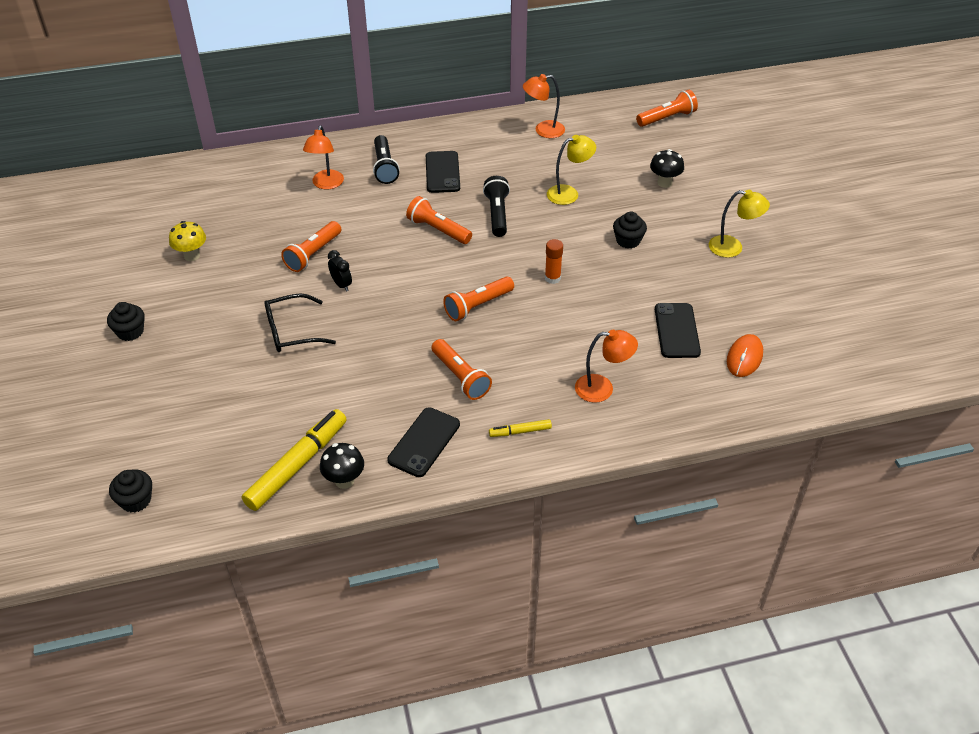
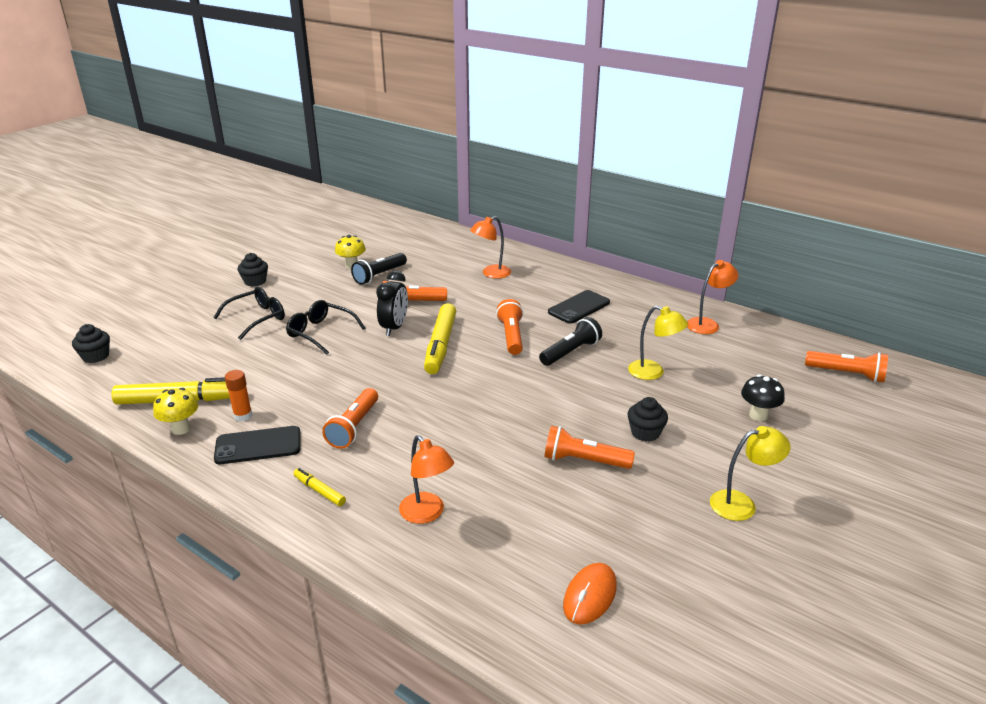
camera: 50 degrees right, 15 degrees down
(210, 360) = (257, 318): none -> black glasses
(341, 285) = (394, 328): black clock -> black clock, size x1.61
(344, 481) = (181, 429): black mushroom -> yellow mushroom
(384, 167) = (545, 284): black flashlight -> black flashlight (379, 275)
(403, 273) = (441, 345): none -> yellow marker
(477, 306) = (449, 395): orange flashlight -> orange flashlight (584, 461)
(543, 130) = (707, 324): orange lamp -> orange lamp turned 105 degrees clockwise
(552, 278) = (534, 415): orange glue stick -> orange glue stick (243, 416)
(676, 331) = (566, 524): black phone -> none
(733, 248) = (741, 504): yellow lamp -> yellow lamp turned 75 degrees counterclockwise
(744, 357) = (590, 596): orange mouse -> orange mouse turned 45 degrees counterclockwise

